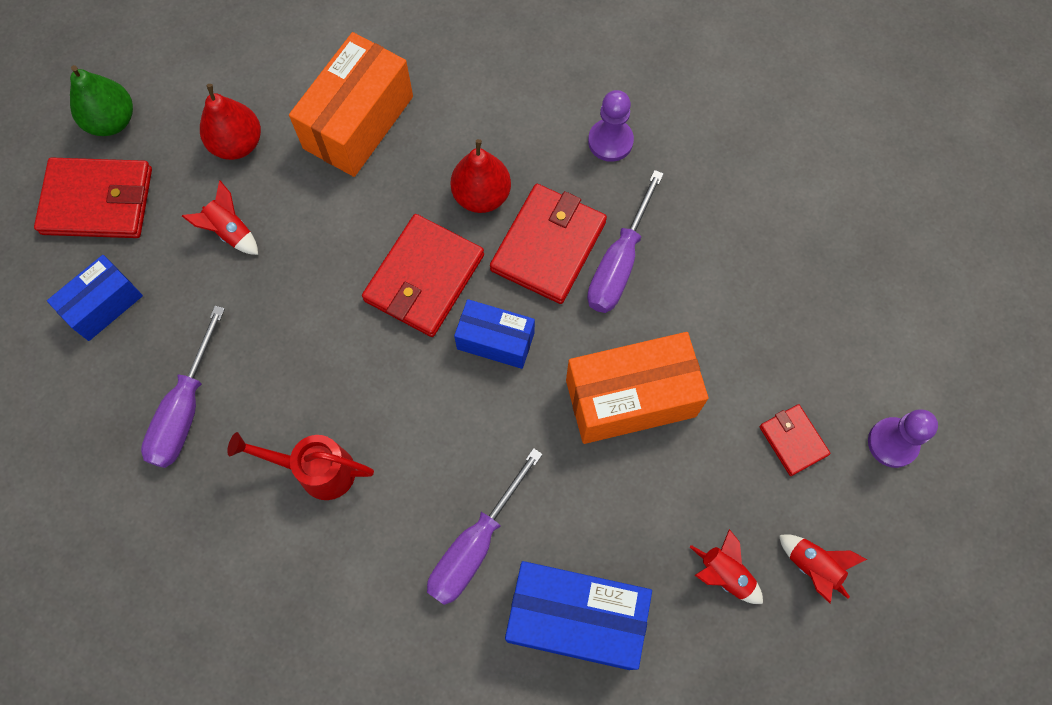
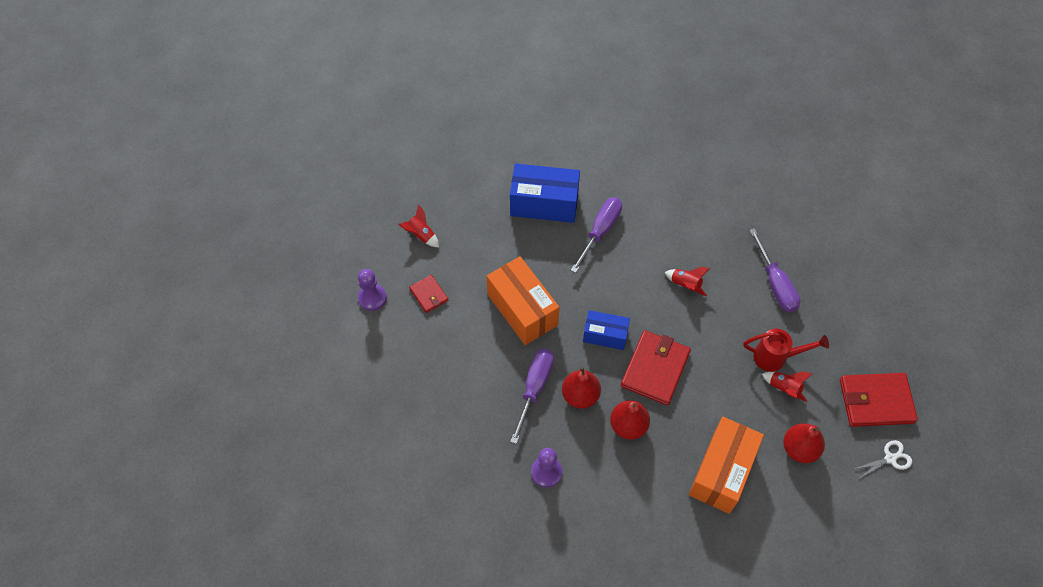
camera: 175 degrees right, 10 degrees down
(104, 305) = (845, 337): blue box -> none
(112, 121) = (890, 458): green pear -> white scissors
(185, 409) = (775, 284): purple screwdriver -> purple screwdriver turned 150 degrees clockwise
(316, 470) = (693, 259): red watering can -> red watering can (776, 357)
(548, 246) = (580, 395): red wallet -> red pear
(630, 398) = (522, 310): orange box -> orange box turned 75 degrees clockwise
(724, 574) = (468, 228): red rocket -> red rocket (685, 285)

